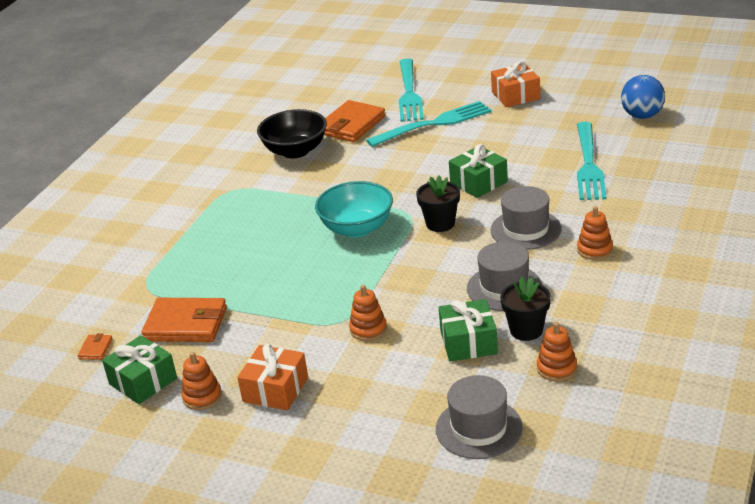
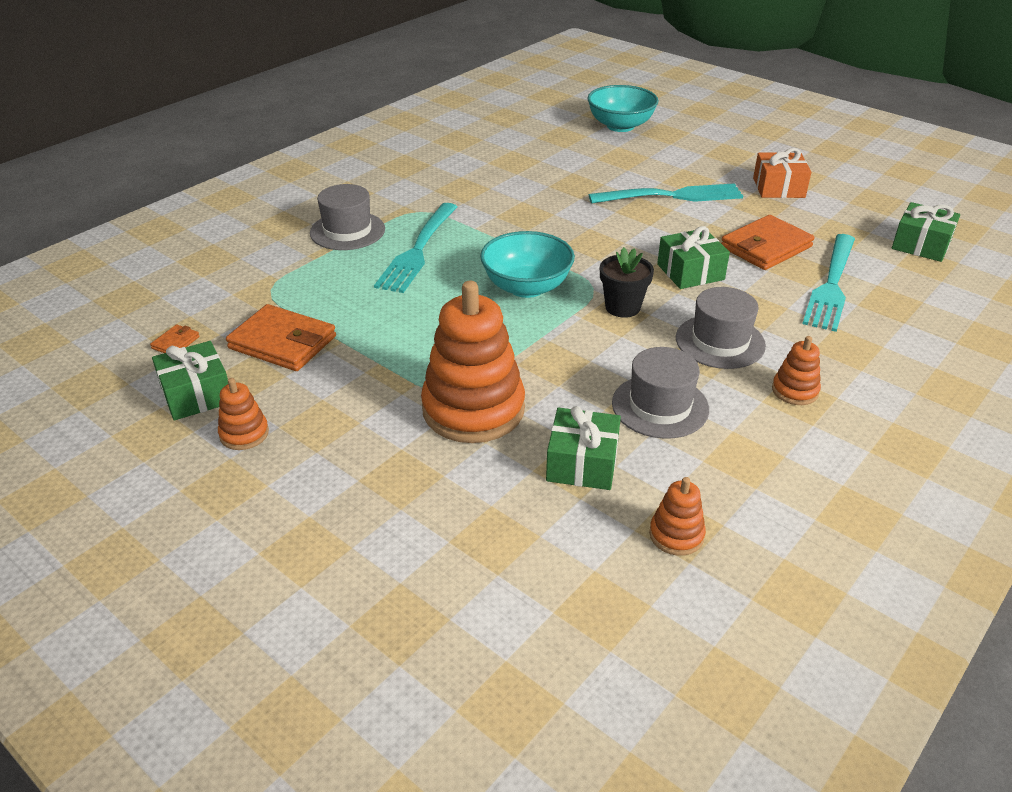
camera: 15 degrees right, 5 degrees up
(275, 389) = (327, 451): orange gift -> none
(295, 151) = (509, 188): black bowl -> none
(351, 125) = (582, 176): orange wallet -> orange wallet (766, 247)
(360, 72) = (620, 126): none -> turquoise bowl
(368, 329) = (473, 409): orange stacking toy -> orange stacking toy, size x2.18
(409, 93) = (661, 158): turquoise fork -> turquoise fork (417, 251)
(479, 428) = (536, 587): grey hat -> grey hat (347, 231)
(526, 330) = (661, 470): black flower pot -> none
(642, 116) = (921, 245): blue ball -> green gift

